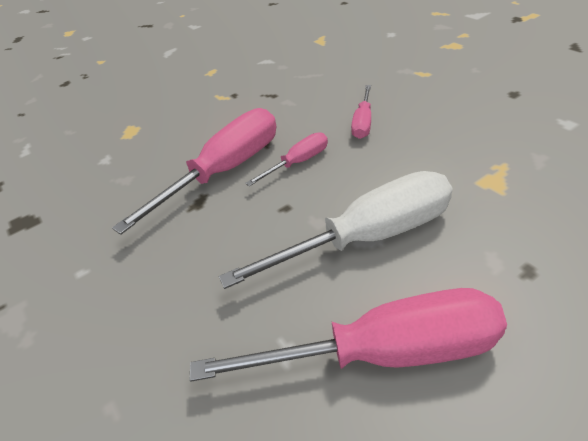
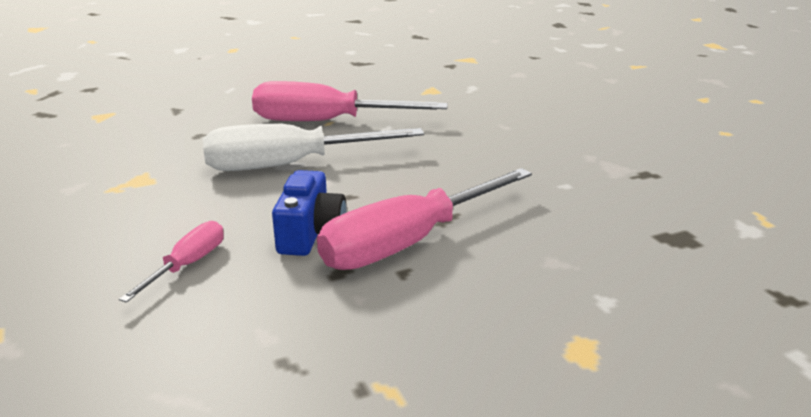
camera: 175 degrees left, 15 degrees down
(298, 162) = (310, 233): pink screwdriver -> blue camera

